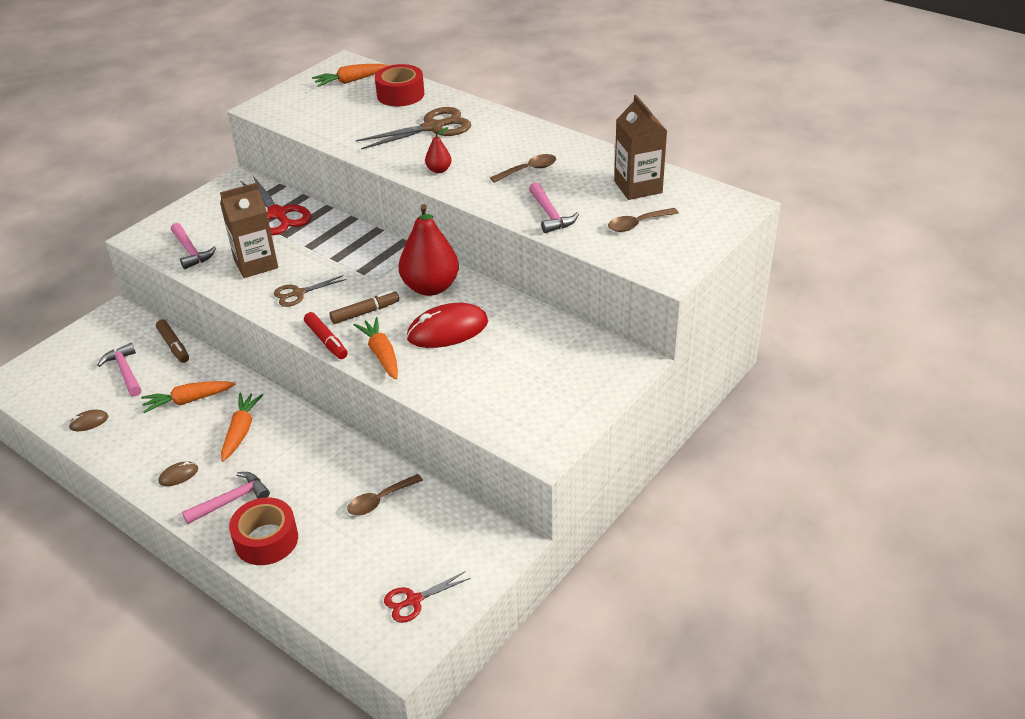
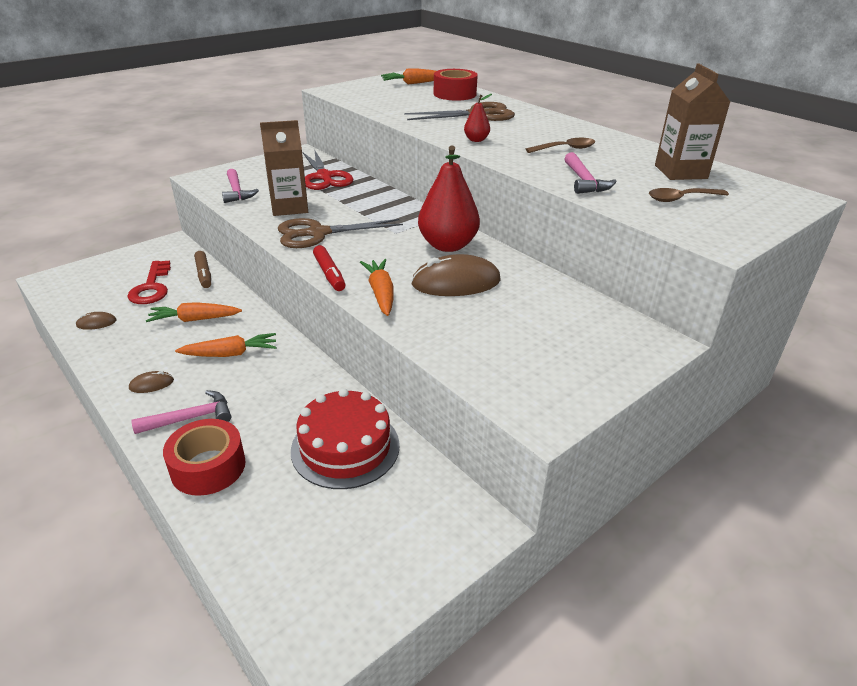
camera: 10 degrees right, 5 degrees down
(125, 371) = (151, 287): pink hammer -> red key
(241, 431) = (230, 354): orange carrot -> orange carrot turned 60 degrees clockwise
(298, 293) = (318, 233): brown scissors -> brown scissors, size x1.73
(365, 312) = (376, 256): brown marker -> none
(380, 500) = (345, 447): brown spoon -> red cake
(414, 600) = (349, 577): red scissors -> none
(447, 330) = (456, 282): red mouse -> brown mouse

